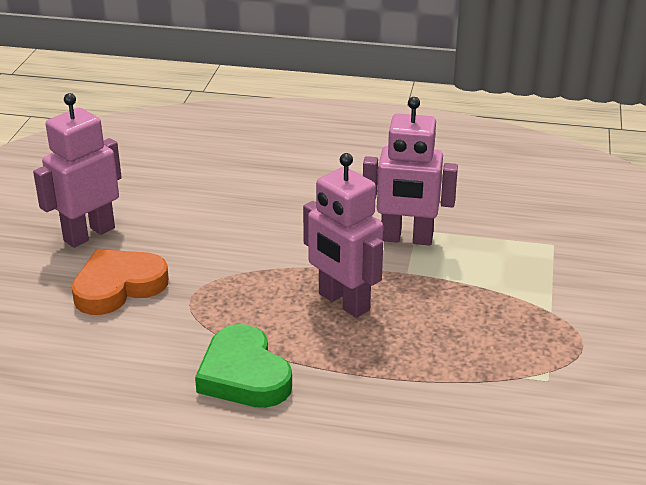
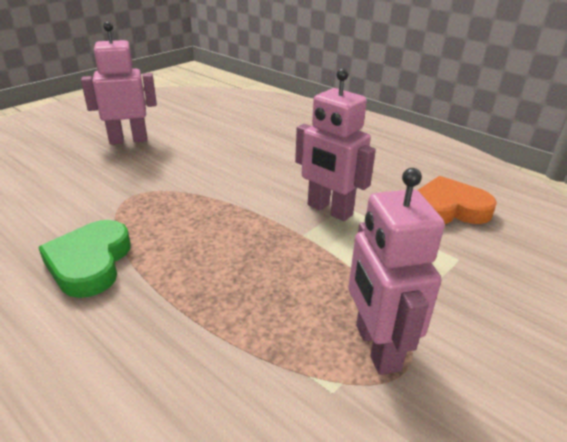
camera: 30 degrees right, 0 degrees up
(118, 287) = (100, 174): orange heart -> orange heart (448, 208)
(343, 302) = (227, 238): pink robot -> pink robot (376, 347)

